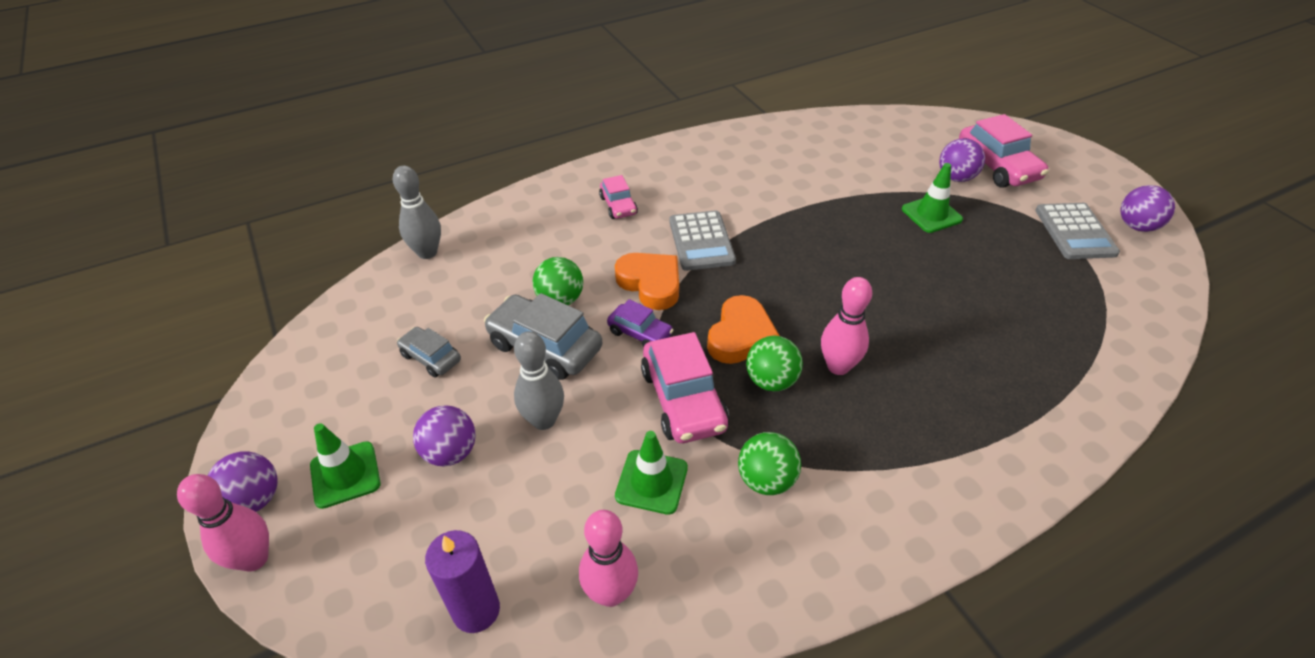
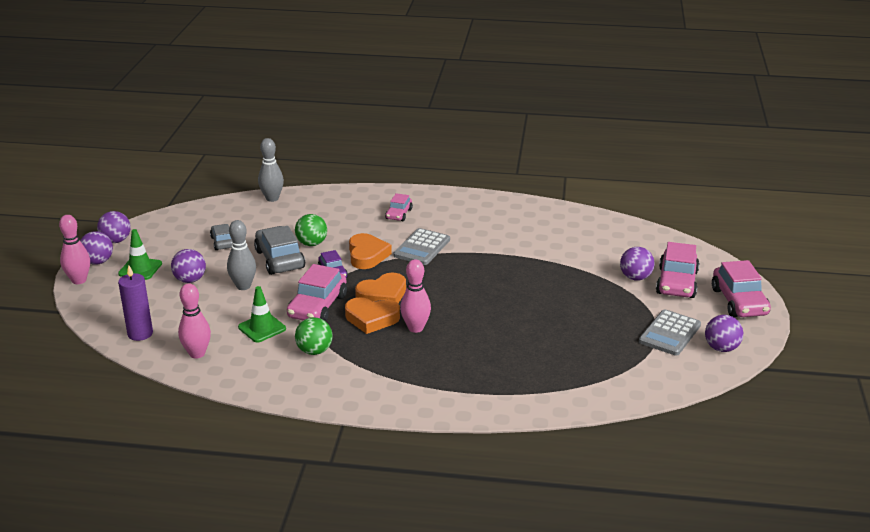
camera: 35 degrees right, 15 degrees down
(248, 440) = (116, 241): none -> purple ball
(771, 381) = (371, 318): green ball -> orange heart
(931, 214) = (585, 288): green traffic cone -> none
(1073, 163) = (739, 302): none -> pink car

